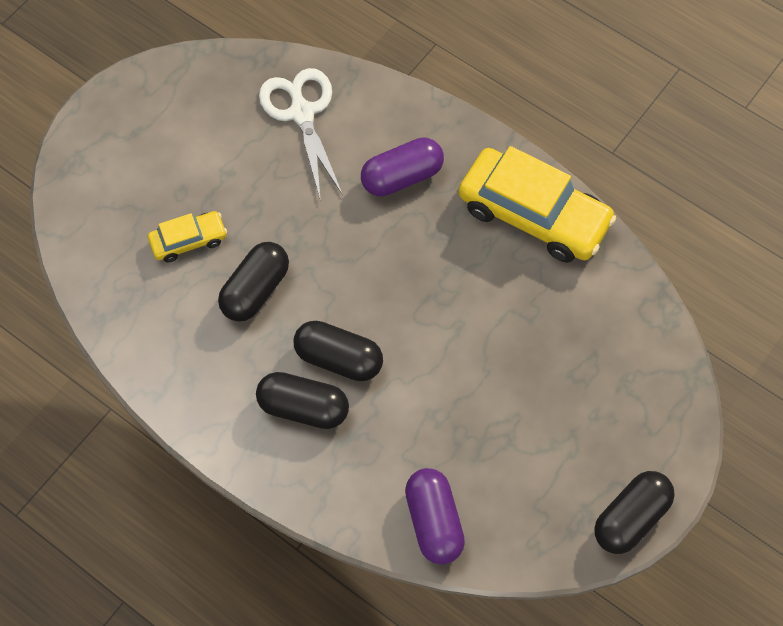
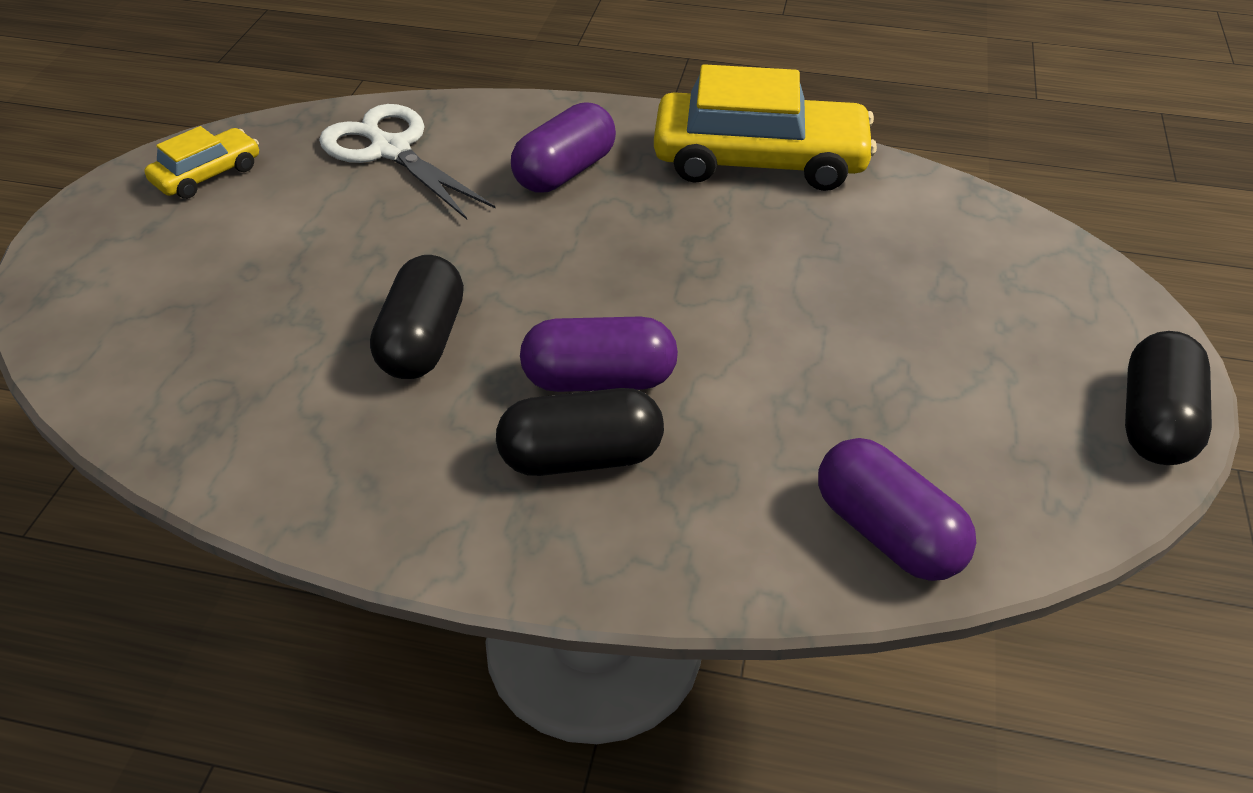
camera: 25 degrees left, 20 degrees down
(188, 240) = (286, 317): yellow car -> yellow car (207, 175)
(338, 359) = (599, 380): black capsule -> purple capsule

